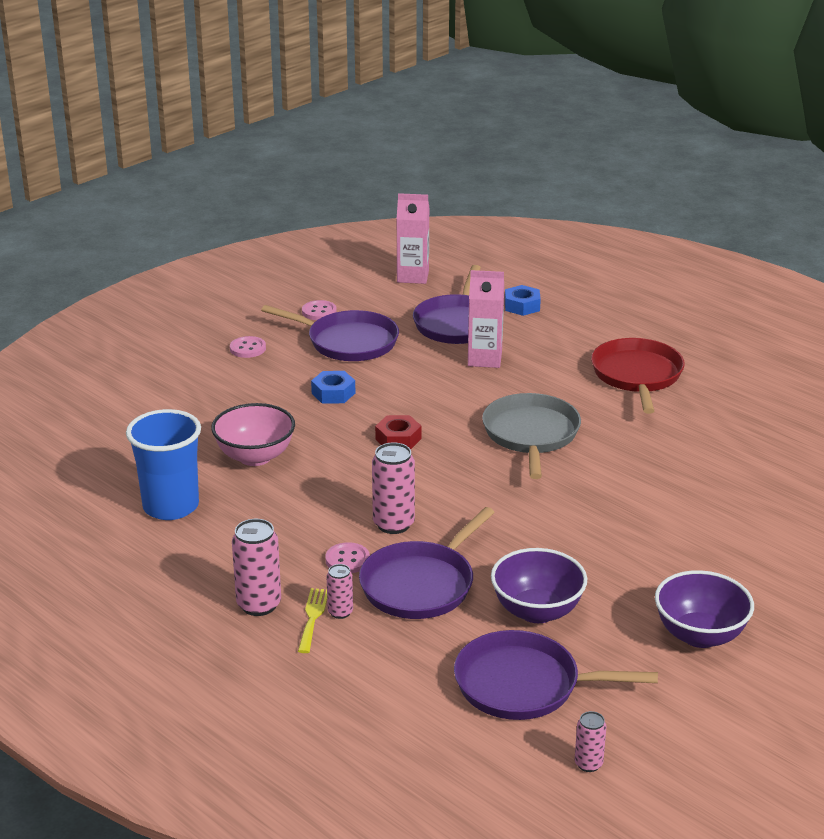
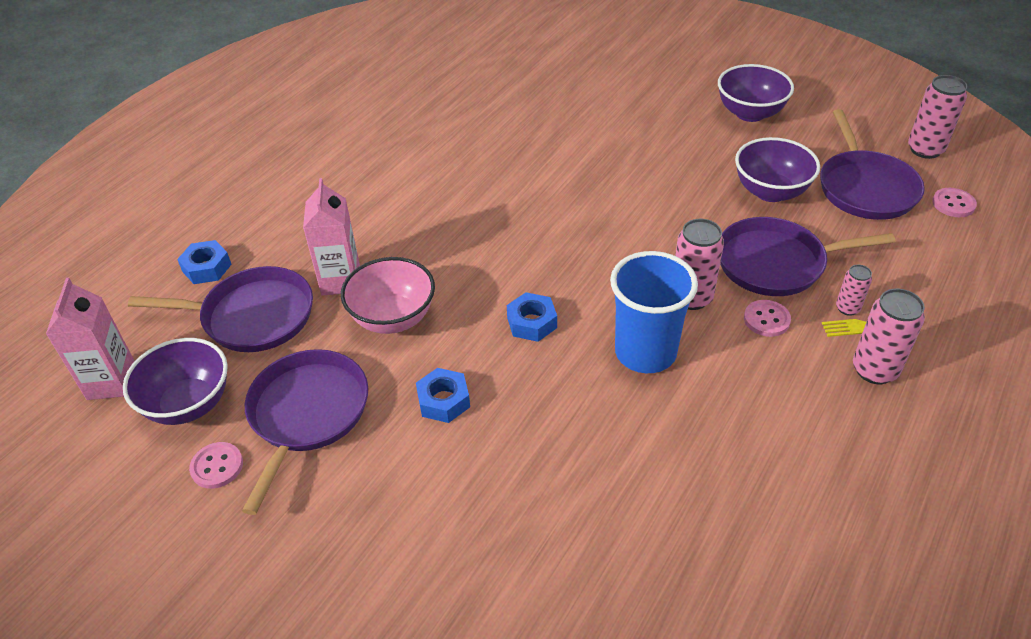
camera: 100 degrees left, 15 degrees up
(171, 506) = (749, 501): blue cup -> blue cup (645, 352)
(248, 348) = (334, 527): pink button -> pink button (953, 204)
(255, 457) = (611, 444): pink bowl -> pink bowl (393, 318)
(379, 302) = (189, 404): none -> purple bowl
(398, 439) = (532, 322): red nut -> blue nut
(420, 585) = (775, 263): purple pan -> purple pan turned 150 degrees clockwise
(531, 434) = (494, 227): grey pan -> none
(588, 764) = (925, 149): pink can -> pink can, size x1.77
(637, 375) = (363, 171): red pan -> none

